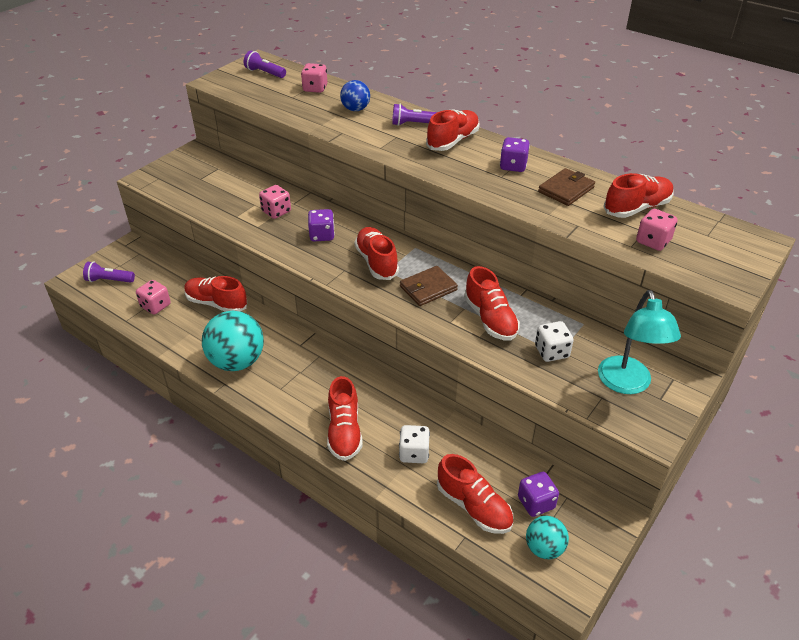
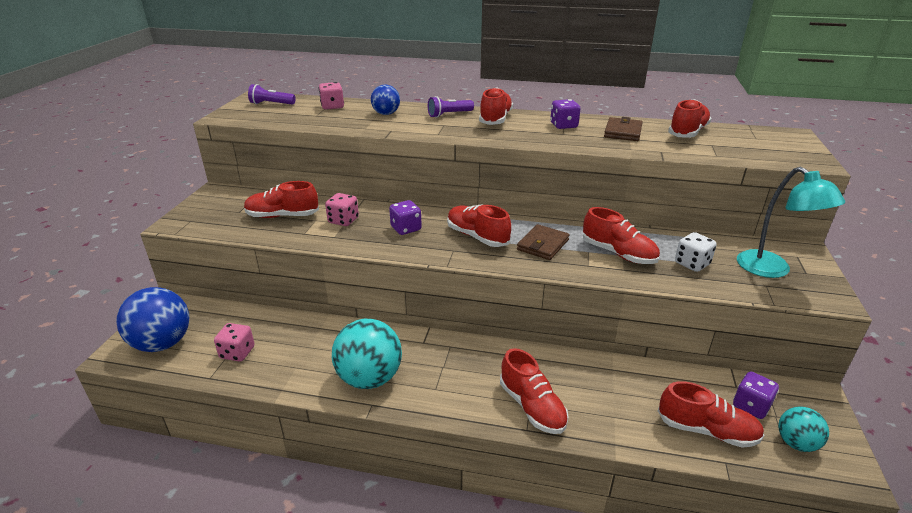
camera: 25 degrees left, 10 degrees down
(109, 280) = (162, 343): purple flashlight -> blue ball
(216, 303) = (306, 330): red shoe -> red shoe (282, 216)
(414, 453) = (612, 402): white dice -> none
(653, 241) = (727, 149): pink dice -> none

